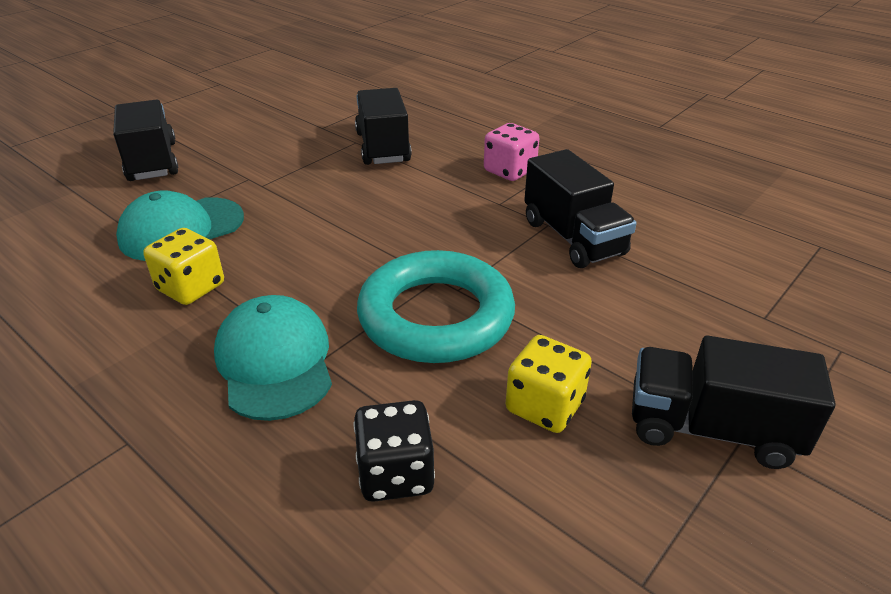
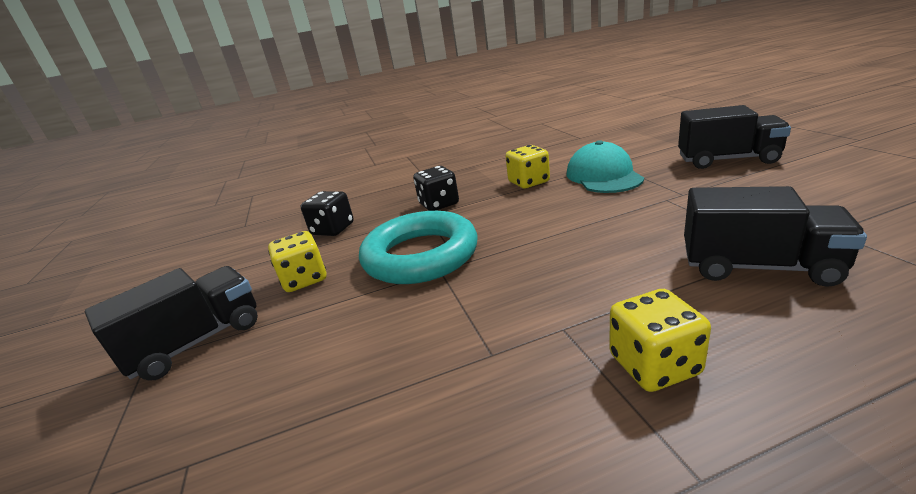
camera: 125 degrees right, 10 degrees down
(275, 361) = (439, 204): turquoise cap -> black dice
(509, 171) = (654, 365): pink dice -> yellow dice
(573, 238) = (450, 365): black truck -> none

